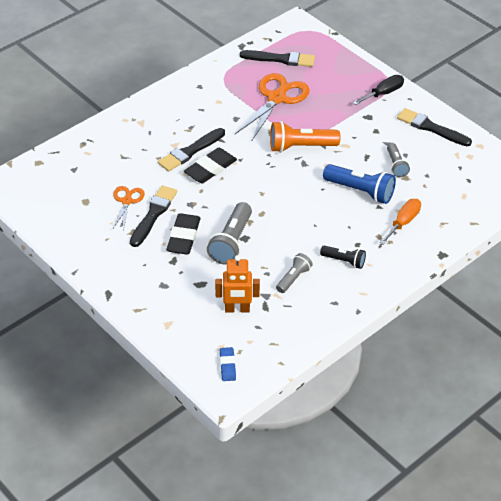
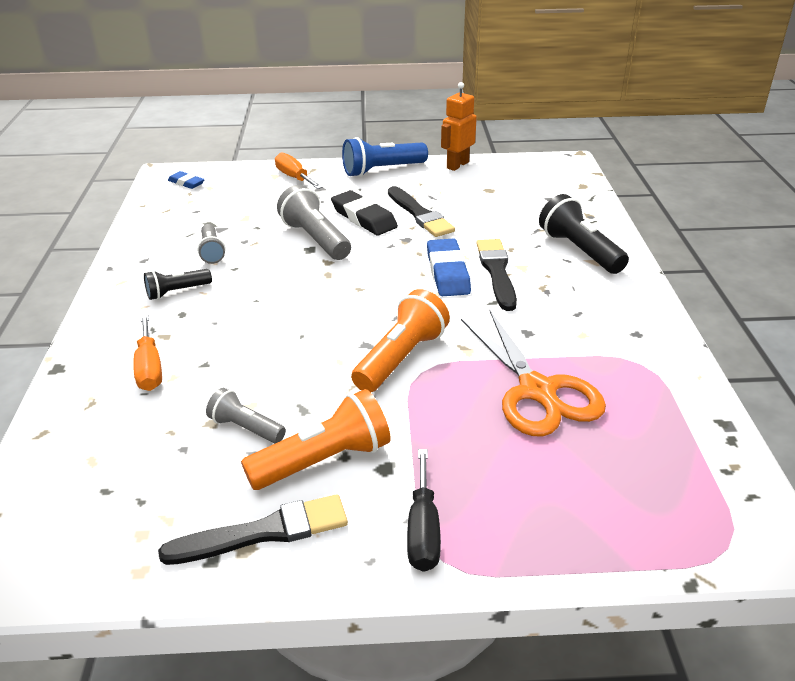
camera: 130 degrees right, 10 degrees down
(127, 201) = (460, 208): orange scissors -> none
(134, 131) = (579, 251): none -> black flashlight
(160, 310) = (294, 177): none -> orange screwdriver
(210, 169) = (447, 272): black eraser -> blue eraser
(237, 309) = (232, 209): orange robot -> orange robot (457, 165)
(280, 59) = (647, 450): black brush -> none
(360, 191) = (251, 363): blue flashlight -> blue flashlight (382, 170)
(384, 134) = (323, 461): none -> orange flashlight

